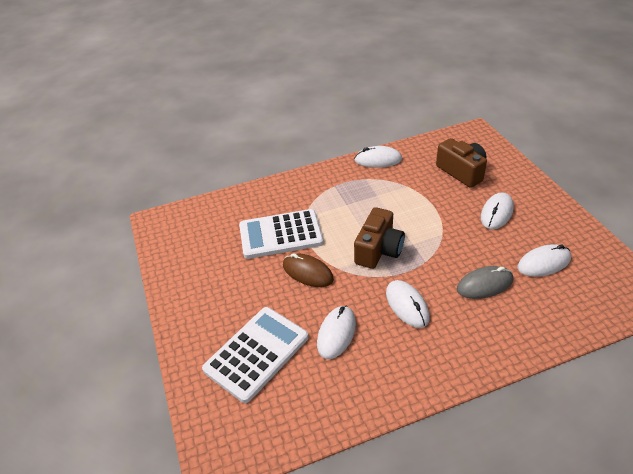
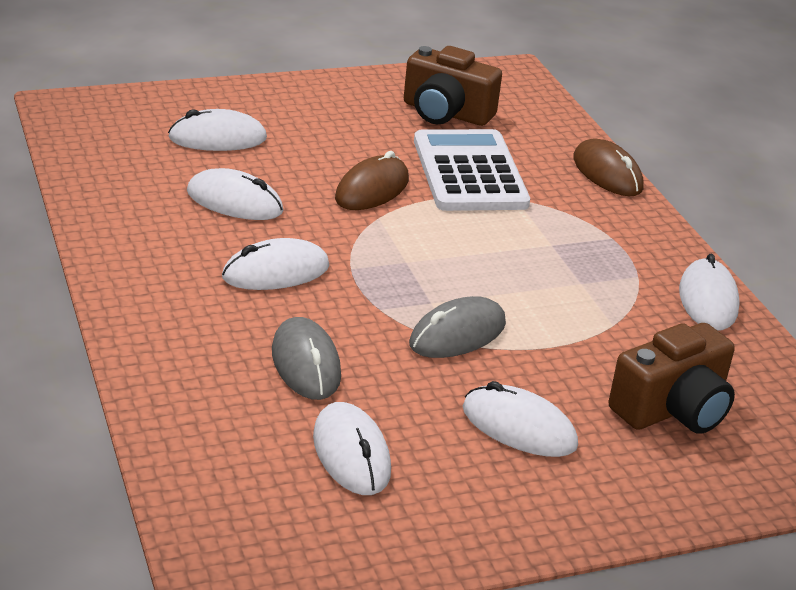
camera: 85 degrees right, 10 degrees down
(257, 353) = (217, 138): white calculator -> white mouse
(272, 186) = (607, 173): none -> brown mouse
(378, 250) = (417, 263): brown camera -> brown camera (446, 113)
(436, 233) = (457, 334): none -> grey mouse

